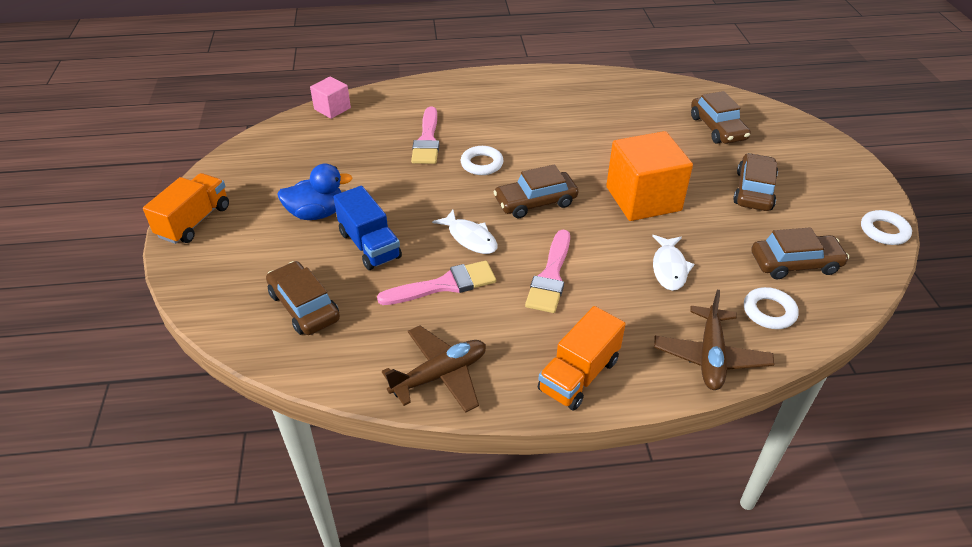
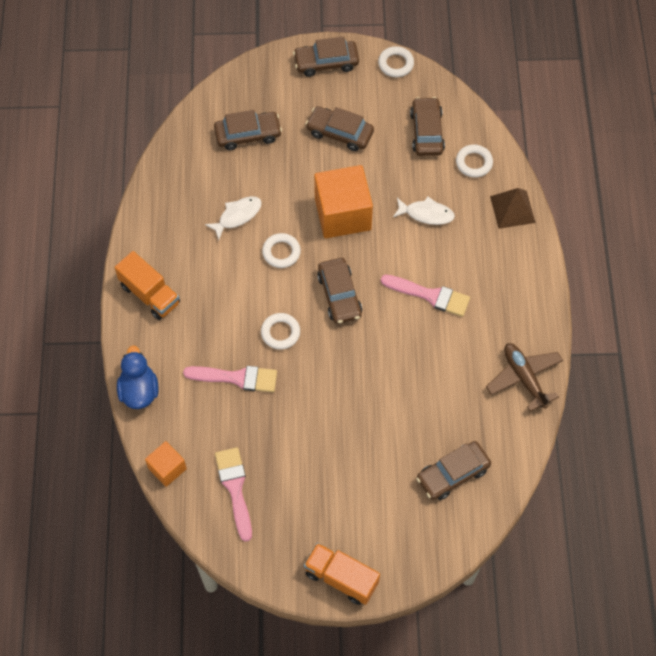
camera: 85 degrees left, 20 degrees up
(317, 213) = (339, 472): blue duck -> blue duck (139, 391)
(332, 109) = (167, 468): pink cube -> orange cube
(369, 245) = (384, 427): blue truck -> none
(444, 285) = (435, 371): pink brush -> pink brush (235, 488)
(470, 238) = (381, 349): white fish -> white fish (237, 216)
(578, 375) = (526, 291): orange truck -> orange truck (150, 294)
(579, 158) = (281, 252): none -> white ring
(710, 356) = (512, 209): brown plane -> brown pyramid
(847, 175) = (326, 62): none -> brown car

